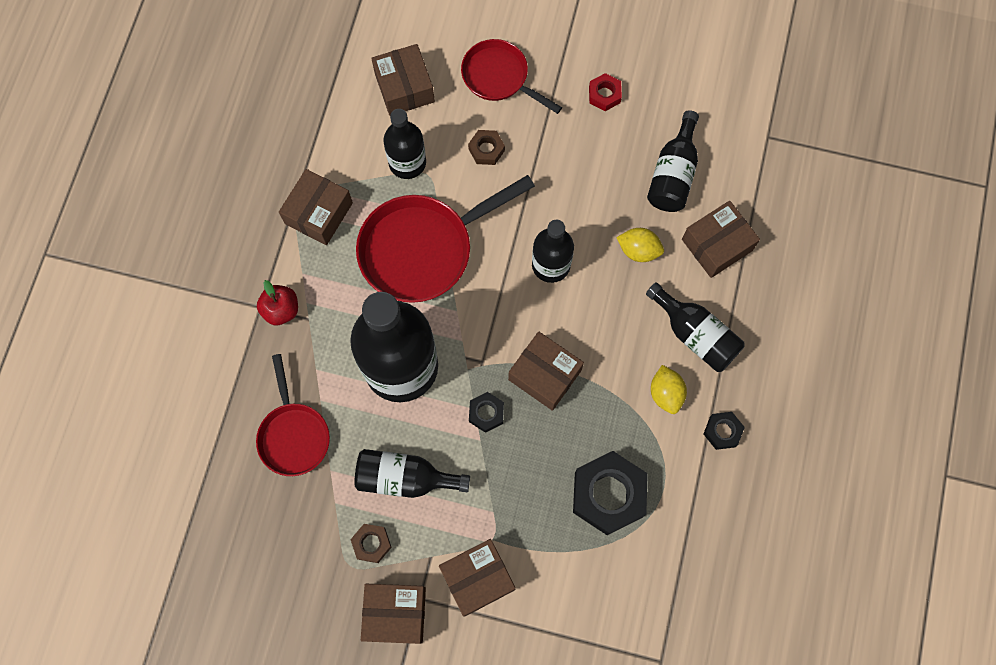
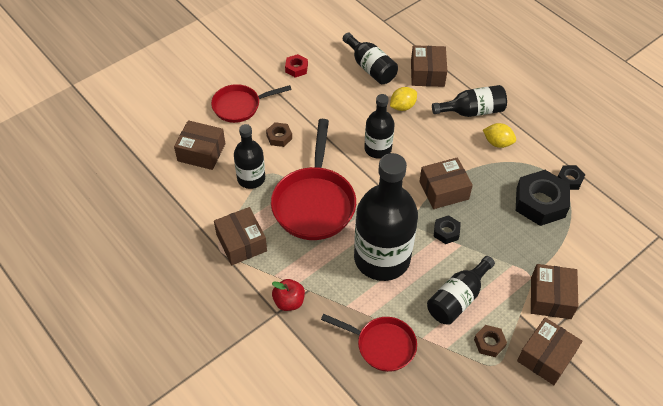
camera: 55 degrees left, 20 degrees down
(722, 431) = (538, 132): black nut -> black nut (569, 180)

